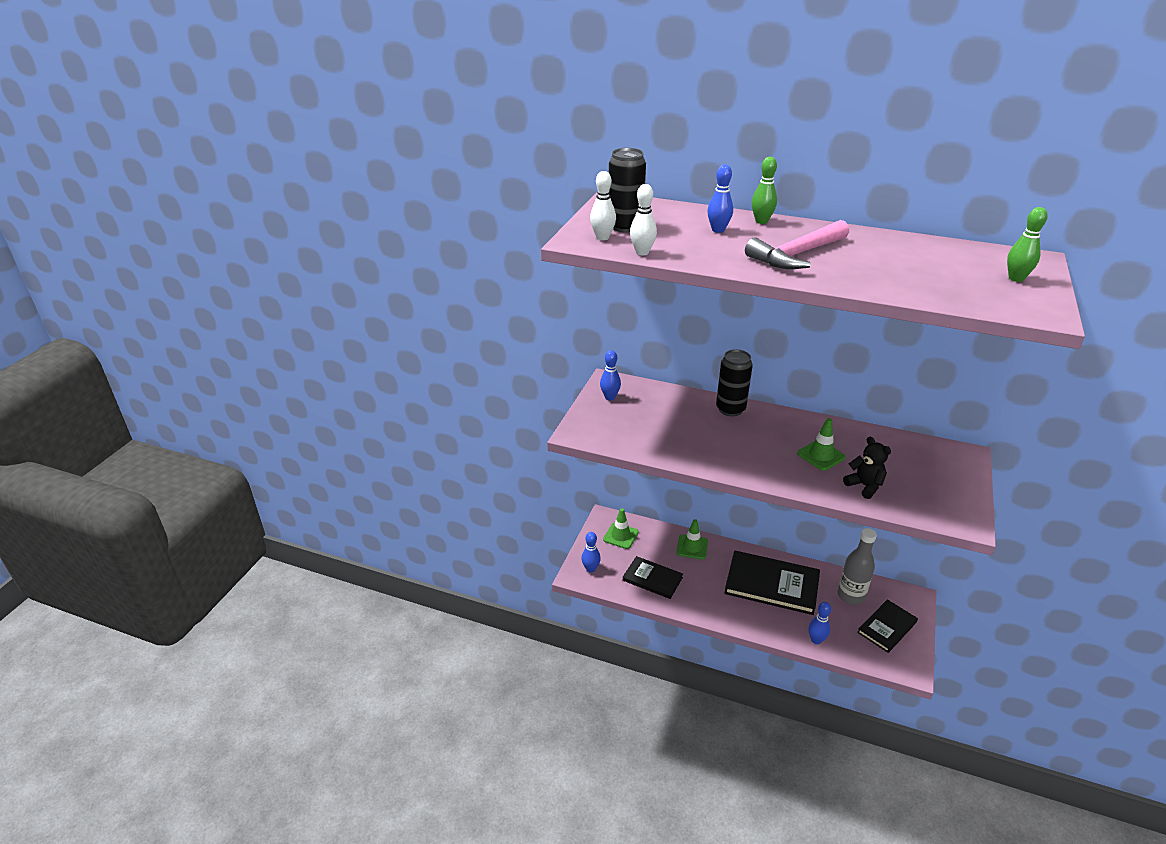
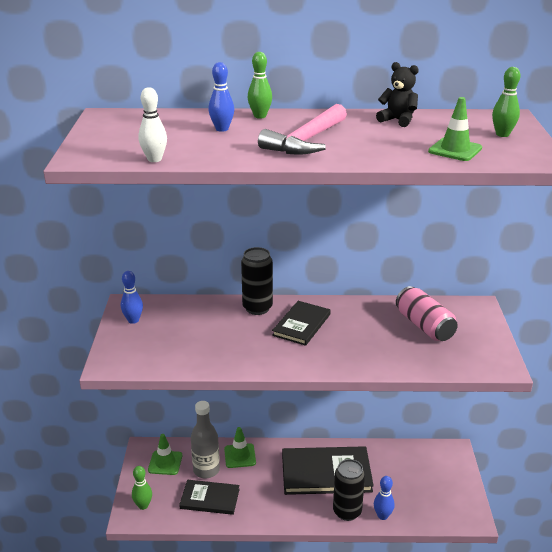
camera: 20 degrees left, 5 degrees down
(590, 569) = (143, 505): blue bowling pin -> green bowling pin
(602, 237) = (107, 151): white bowling pin -> none
(625, 226) = (127, 138): black can -> black can (347, 511)
(821, 455) = (356, 334): green traffic cone -> green traffic cone (455, 150)
(850, 596) = (399, 464): grey bottle -> grey bottle (206, 470)
(864, 486) = (404, 354): black teddy bear -> black teddy bear (398, 120)
(887, 627) = (440, 485): black book -> black book (301, 325)
(897, 462) = (424, 326): none -> pink can

